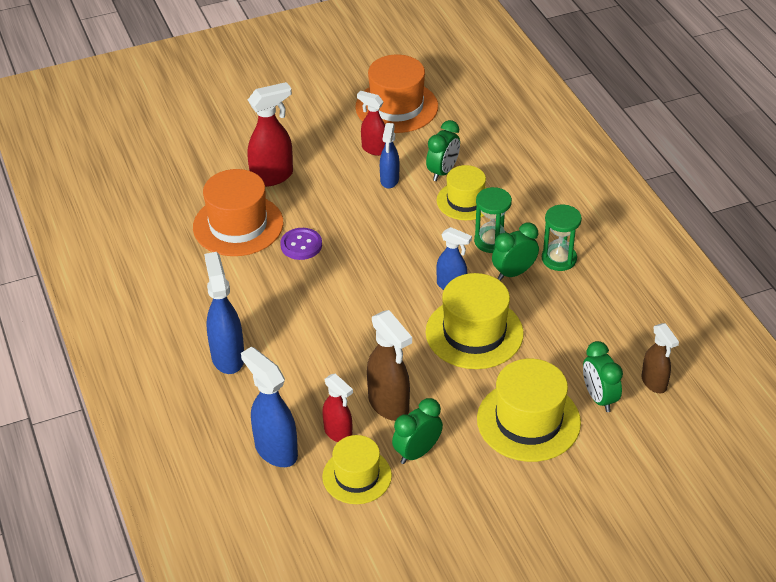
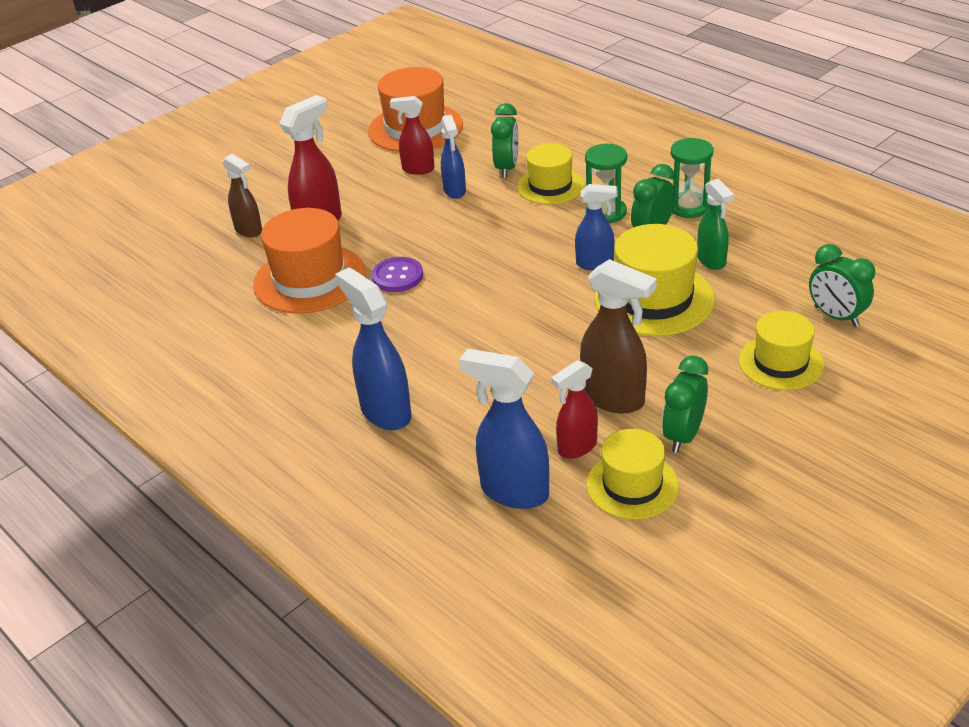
camera: 20 degrees left, 5 degrees down
(338, 433) = (576, 447): red spray bottle -> red spray bottle turned 120 degrees clockwise
(528, 421) = (781, 362): yellow hat -> yellow hat, size x0.65
(541, 315) = (711, 261): none -> green spray bottle
(654, 383) = (880, 285): brown spray bottle -> brown spray bottle (249, 230)

